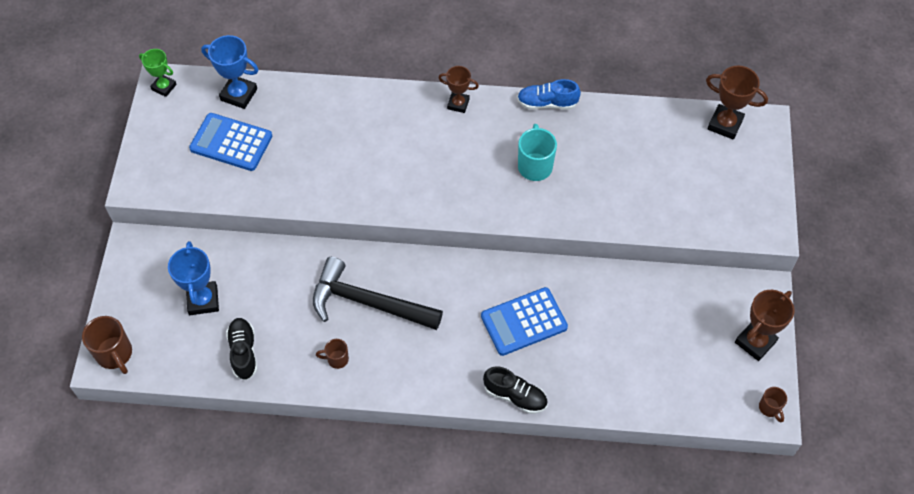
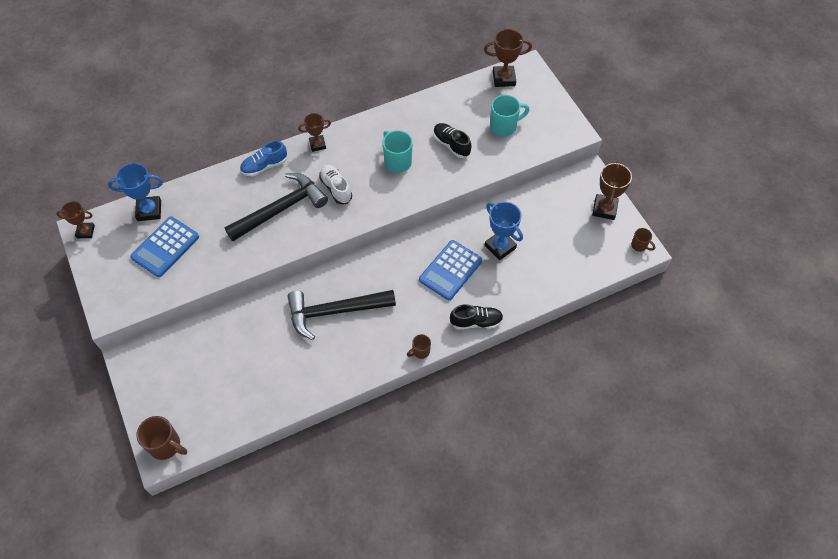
camera: 30 degrees left, 0 degrees up
(164, 87) = (85, 231): green trophy -> brown trophy
(203, 300) = (211, 371): blue trophy -> blue trophy (500, 247)
(231, 142) = (165, 247): blue calculator -> blue calculator turned 45 degrees counterclockwise
(243, 352) = (265, 392): black shoe -> black shoe (451, 145)
(337, 359) = (337, 362): brown mug -> brown mug (420, 351)
(374, 159) = (281, 209): none -> black hammer
(447, 164) = (336, 188): none -> white shoe
(547, 103) = (379, 117): blue shoe -> blue shoe (264, 166)
(687, 183) = (504, 126): none -> turquoise mug

